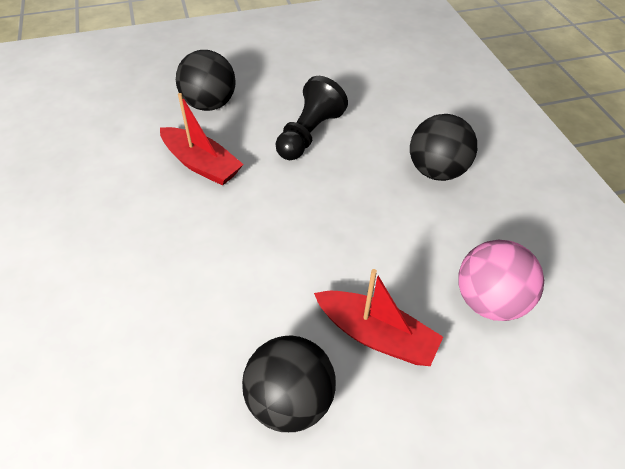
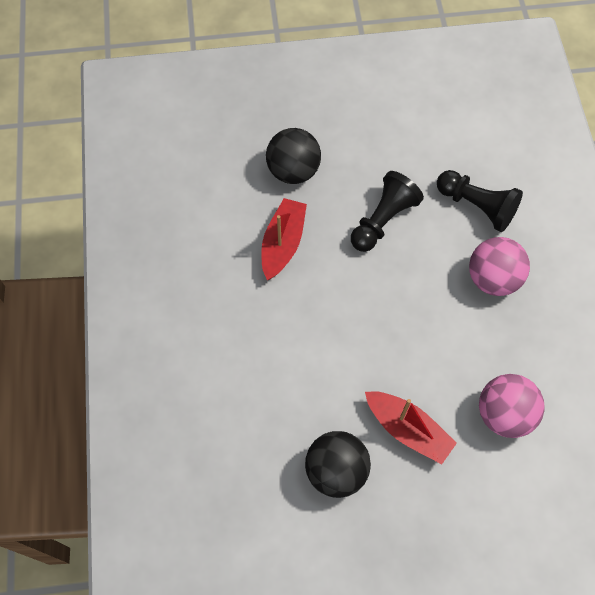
camera: 10 degrees right, 15 degrees up
(202, 164) = (283, 243): red boat -> red boat turned 120 degrees counterclockwise
(403, 114) = (477, 206): none -> black pawn
(436, 171) = (492, 279): black ball -> pink ball

